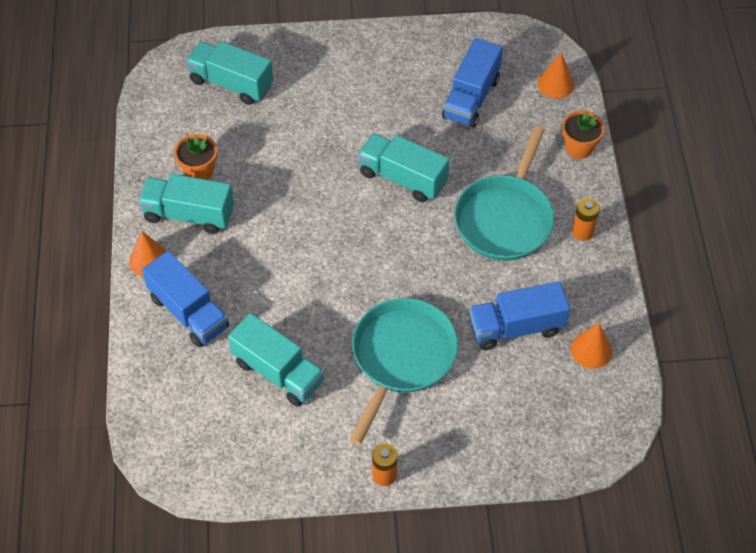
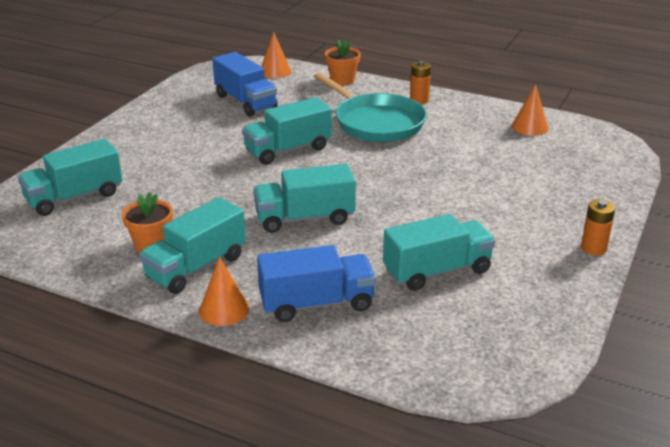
camera: 60 degrees left, 25 degrees down
(298, 247) = (304, 218): none -> turquoise truck
(401, 357) = (472, 203): turquoise pan -> none
(516, 327) = (484, 148): blue truck -> none

